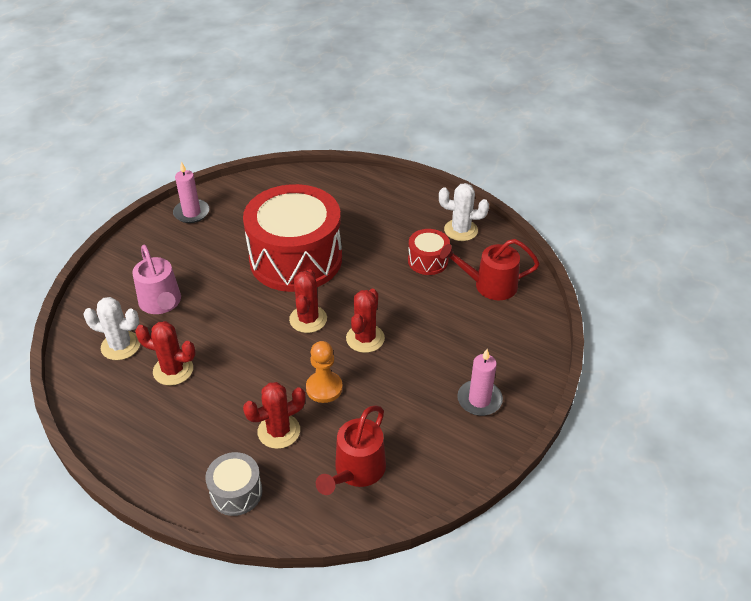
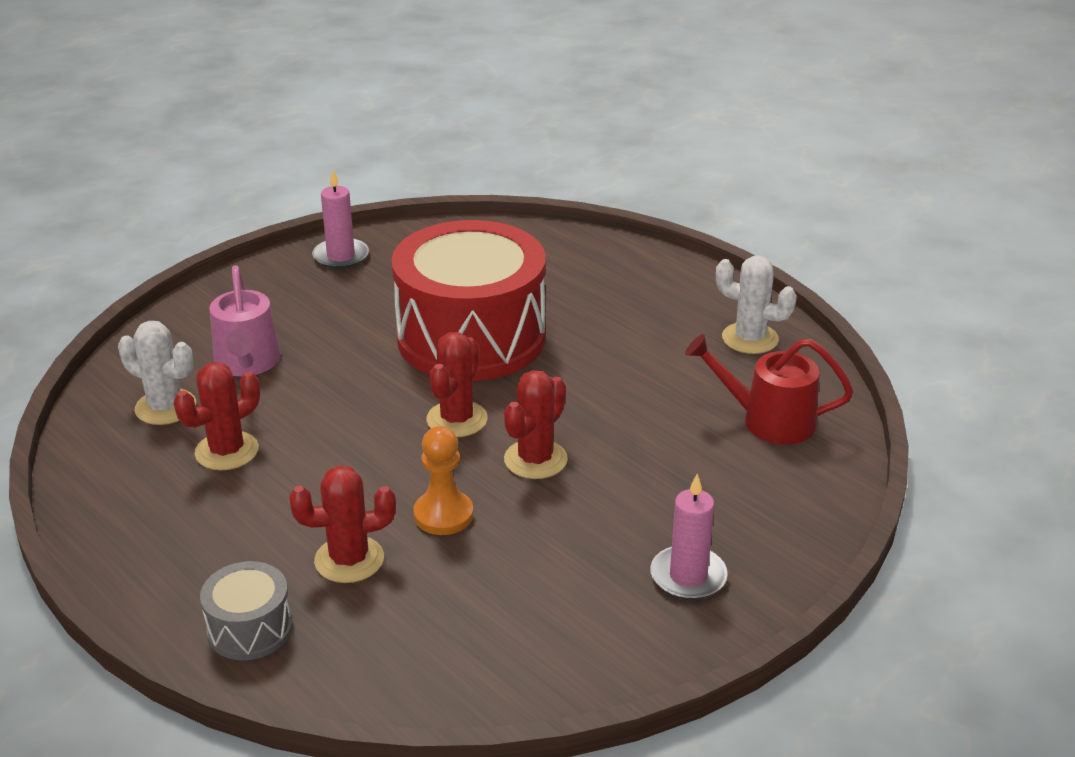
camera: 15 degrees right, 10 degrees down
(173, 370) = (227, 451): red cactus -> red cactus turned 75 degrees counterclockwise
(356, 471) = (446, 637): red watering can -> none
(428, 261) = (679, 372): red drum -> none

